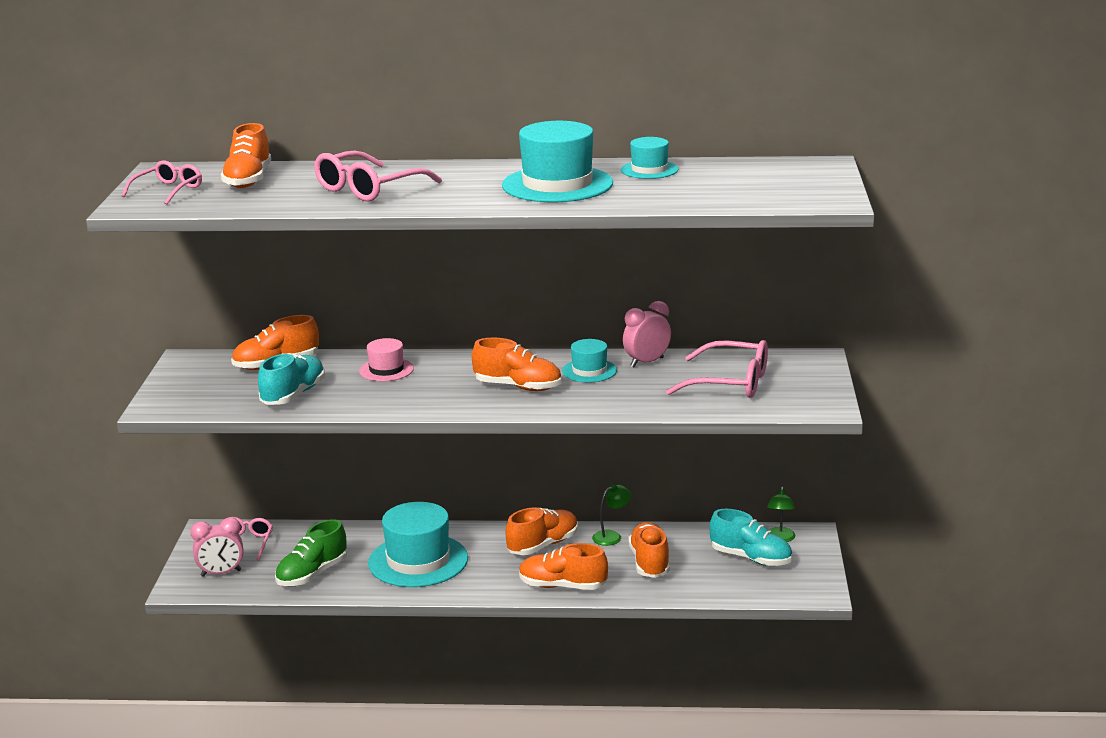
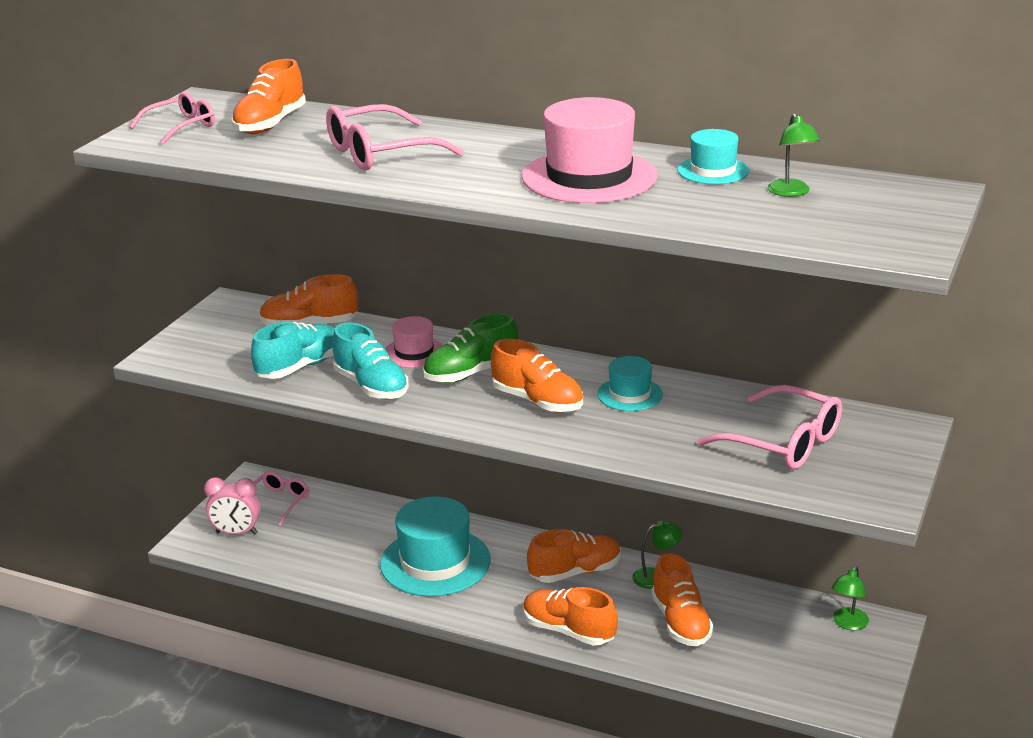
camera: 20 degrees right, 5 degrees up
(312, 574) = (322, 554): green shoe -> green shoe (471, 373)
(557, 184) = (589, 177): turquoise hat -> pink hat
(647, 362) = (702, 395): pink clock -> none
(650, 563) = (680, 622): orange shoe -> orange shoe turned 150 degrees clockwise
(720, 176) = (791, 192): none -> green lamp
(751, 558) = (800, 643): turquoise shoe -> turquoise shoe (371, 386)

